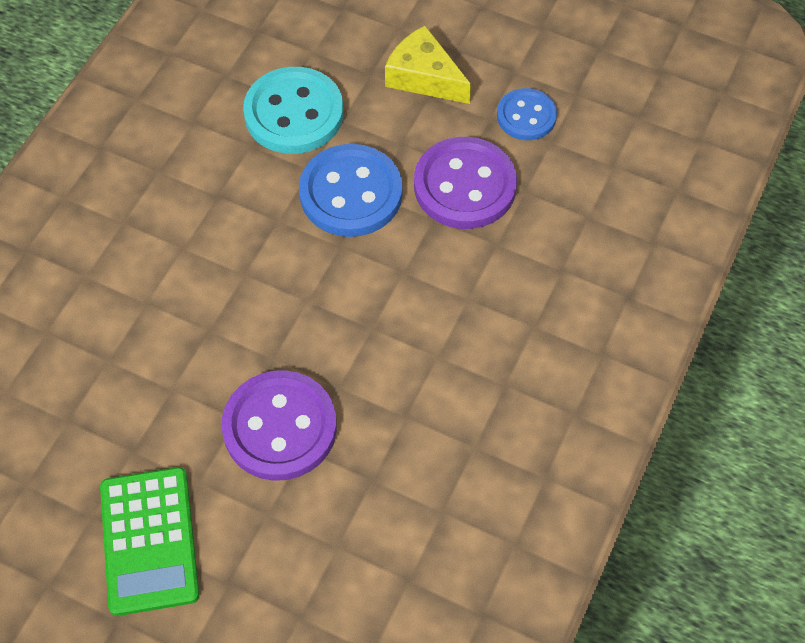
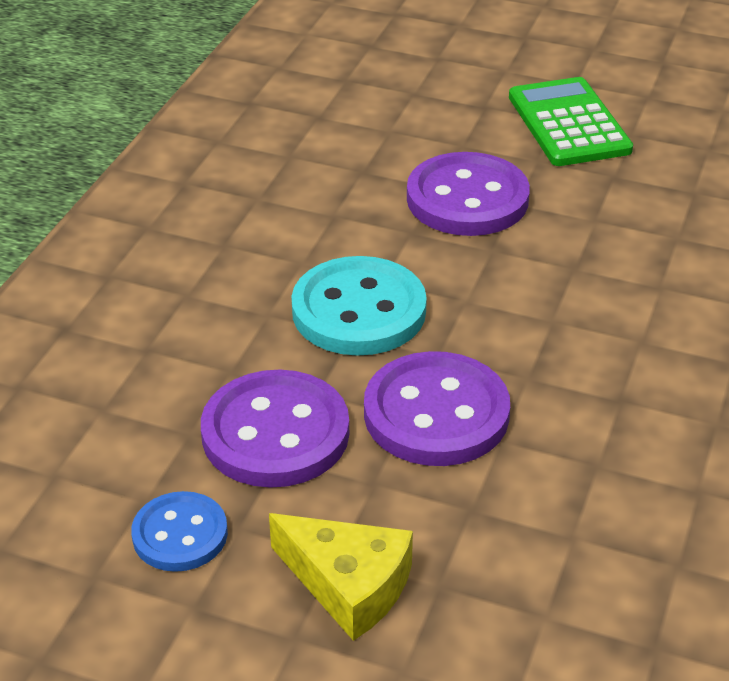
camera: 175 degrees right, 20 degrees down
(294, 113) = (547, 513): turquoise button -> turquoise button (359, 311)
(351, 193) = (436, 413): blue button -> purple button

